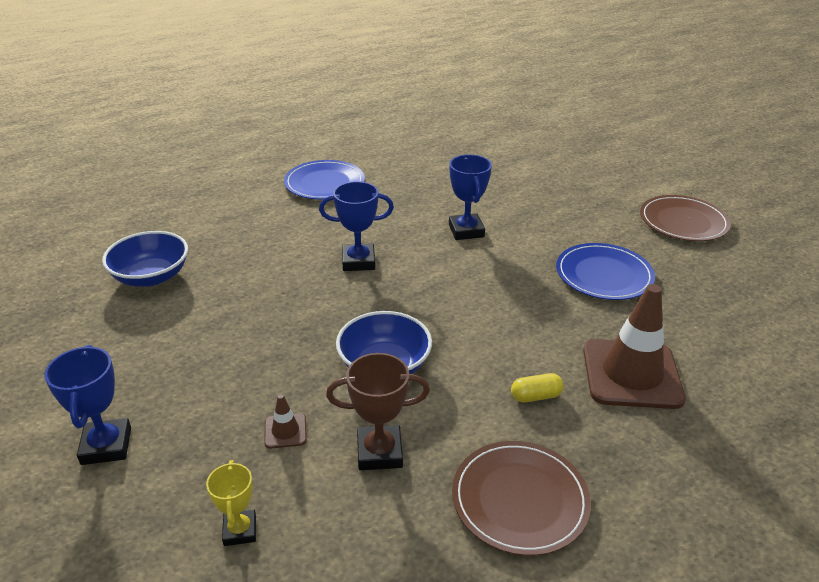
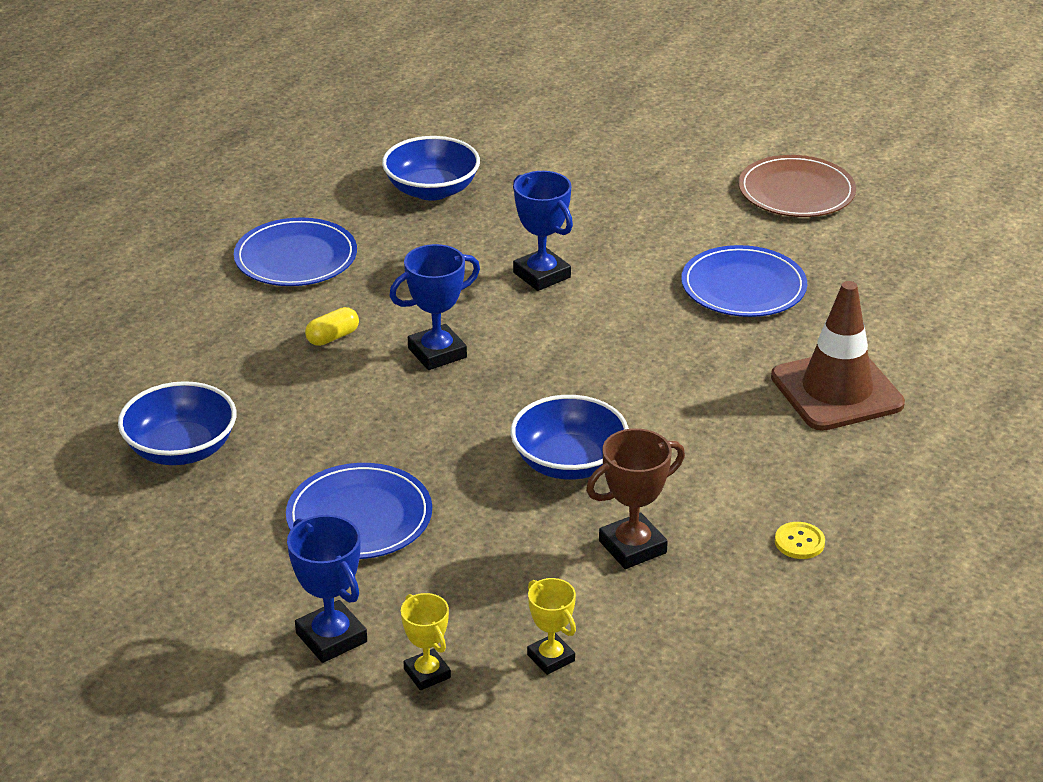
camera: 25 degrees left, 0 degrees up
(140, 505) = (427, 673): none -> yellow trophy
(211, 358) = (359, 516): none -> blue plate
(285, 431) = (516, 560): brown traffic cone -> none
(437, 165) = (432, 190): none -> blue bowl
(520, 499) = (799, 542): brown plate -> yellow button
(535, 396) = (753, 443): yellow capsule -> yellow capsule (333, 337)

